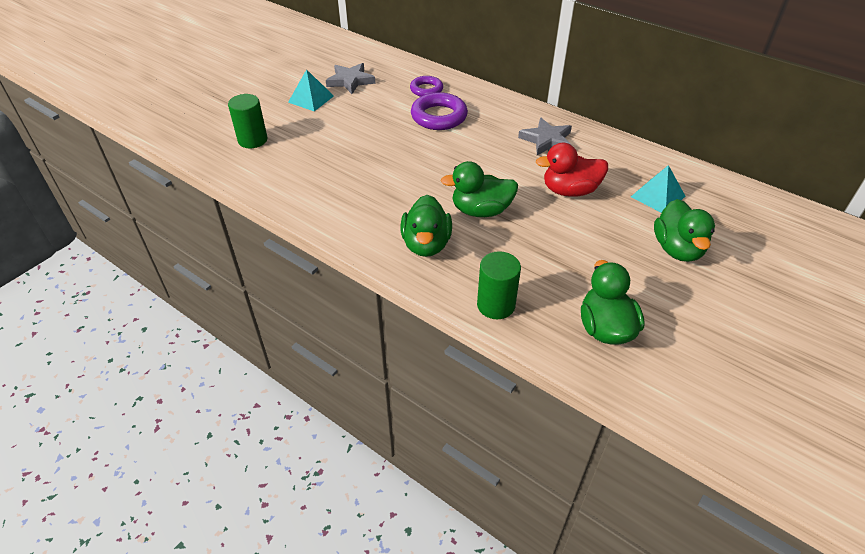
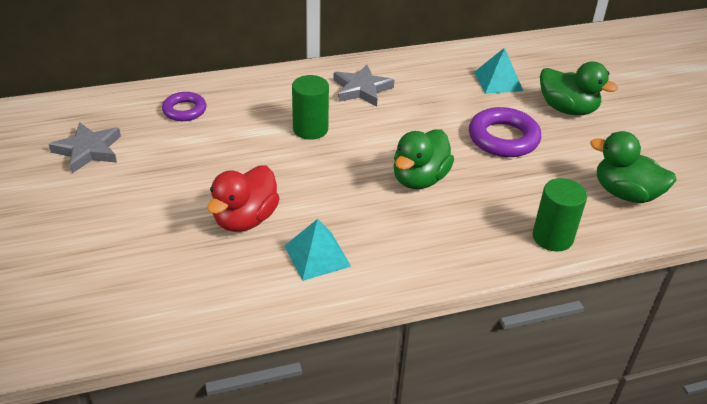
camera: 55 degrees left, 5 degrees down
(252, 140) = (96, 282): green cylinder -> green cylinder (310, 129)
(311, 99) = (79, 196): turquoise pyramid -> turquoise pyramid (317, 256)
(426, 244) = (433, 237): green duck -> none
(439, 116) = (243, 127): purple ring -> purple ring (503, 138)
(569, 191) = (445, 117): red duck -> red duck (245, 219)

